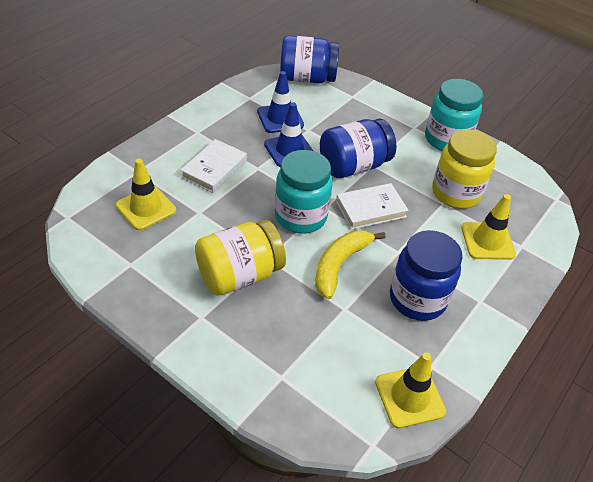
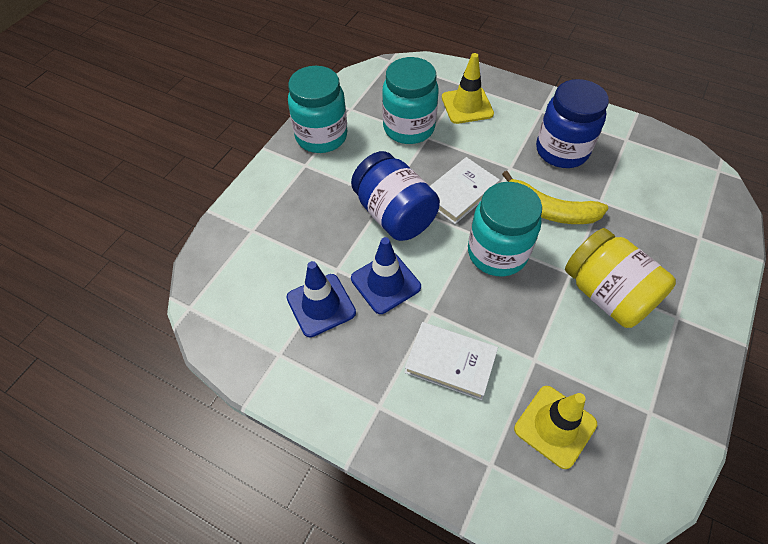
camera: 95 degrees left, 10 degrees up
(307, 78) = (217, 288): blue jar -> none
(370, 209) = (460, 193): white book -> white book turned 75 degrees clockwise
(409, 397) = (663, 151): yellow traffic cone -> none
(455, 193) = (409, 128): yellow jar -> turquoise jar

